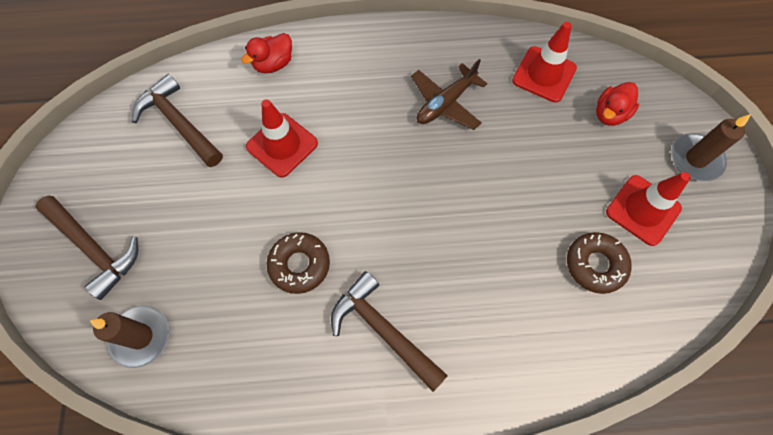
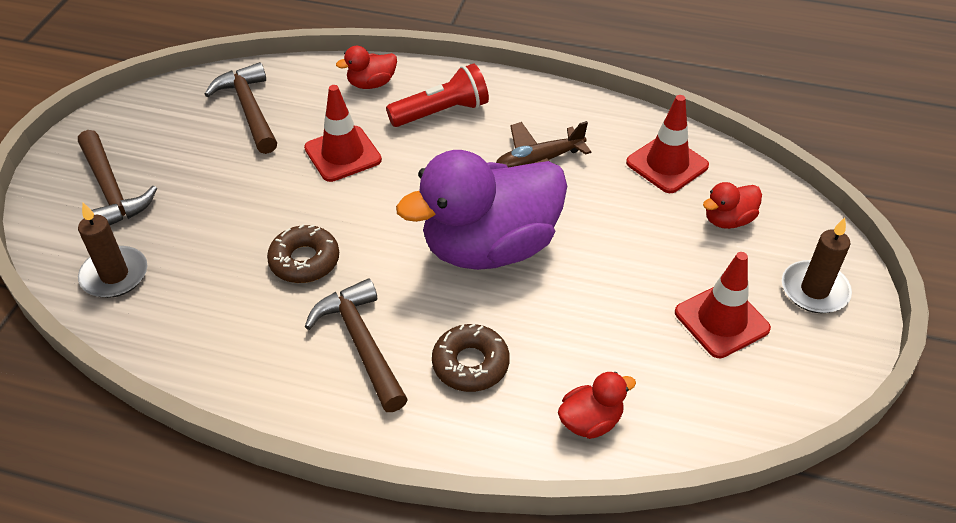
camera: 20 degrees right, 20 degrees down
(345, 76) = (441, 112): none -> red flashlight
(443, 200) = (489, 247): none -> purple duck
(588, 337) = (590, 421): none -> red duck
(595, 264) = (635, 355): brown donut -> brown donut (470, 364)

